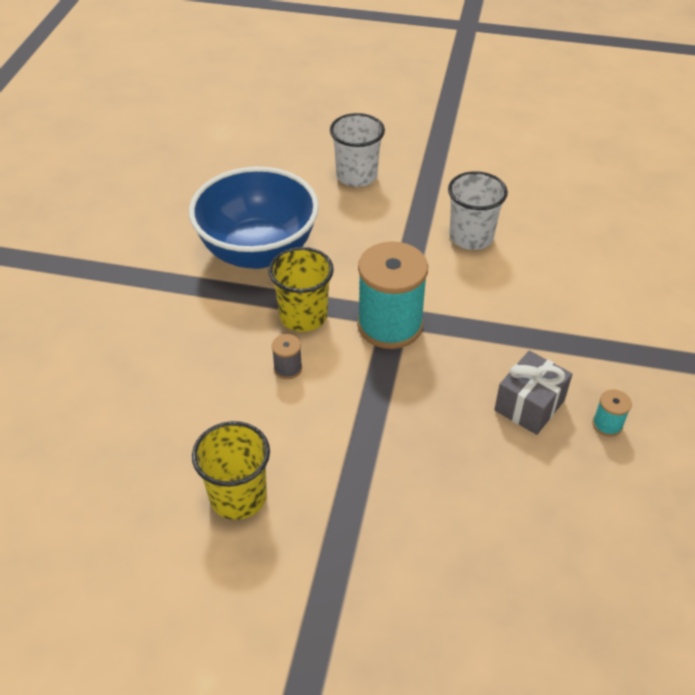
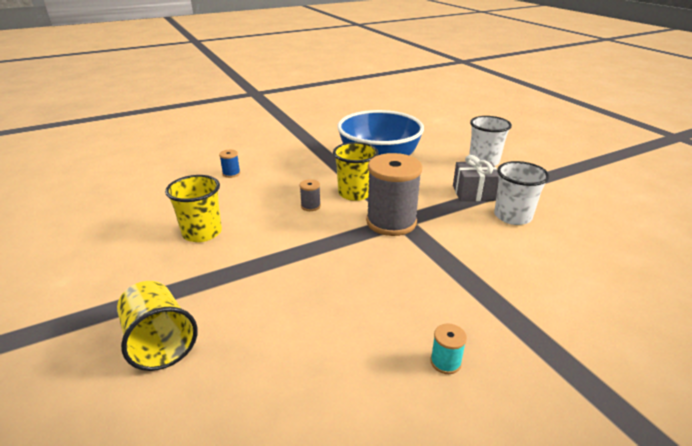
camera: 50 degrees right, 15 degrees down
(117, 398) = (231, 173): none -> blue spool
(390, 325) = (391, 222): turquoise spool -> grey spool
(411, 620) = (159, 342): none -> yellow cup
(529, 405) = (407, 309): grey gift -> grey gift (473, 193)

